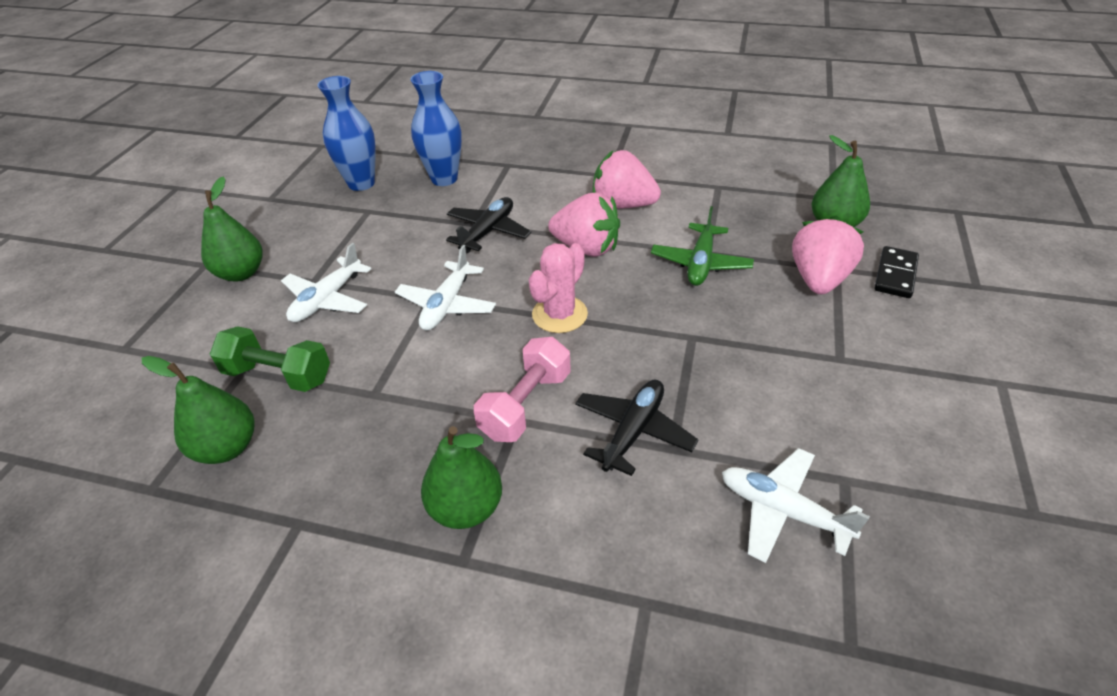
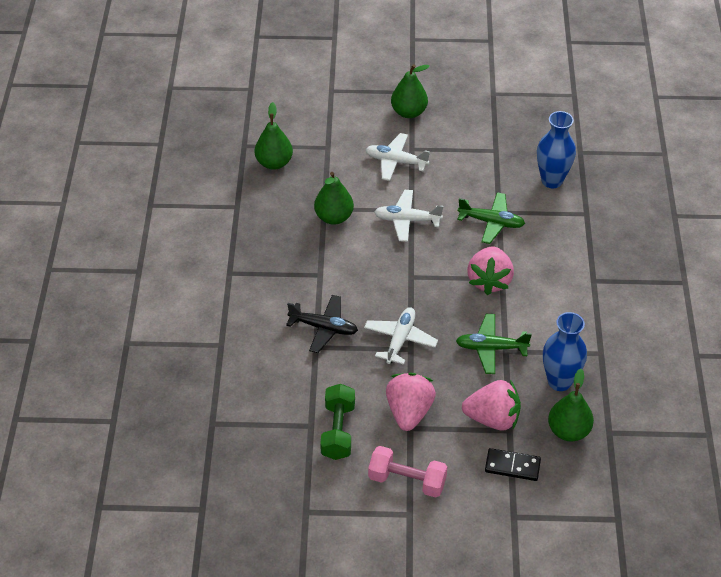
camera: 75 degrees right, 5 degrees up
(278, 375) = (328, 163): green dumbbell -> green dumbbell (338, 431)
(361, 183) = (529, 135): blue vase -> blue vase (559, 381)
(466, 508) = (258, 267): green pear -> green pear (334, 217)
(488, 232) = (491, 222): black plane -> green plane
(526, 404) = (332, 276): pink dumbbell -> pink dumbbell (407, 480)
(559, 314) = (413, 278): pink cactus -> none
(622, 205) = (552, 294): pink strawberry -> pink strawberry (409, 412)
(782, 511) = (283, 397): white plane -> white plane (400, 340)

